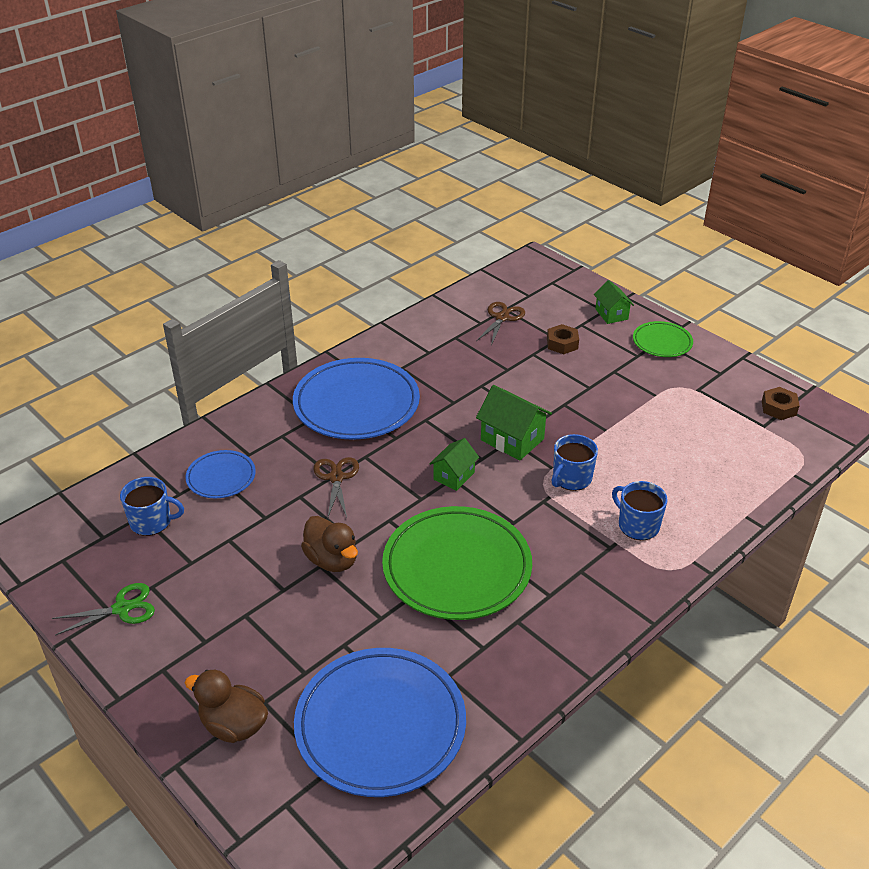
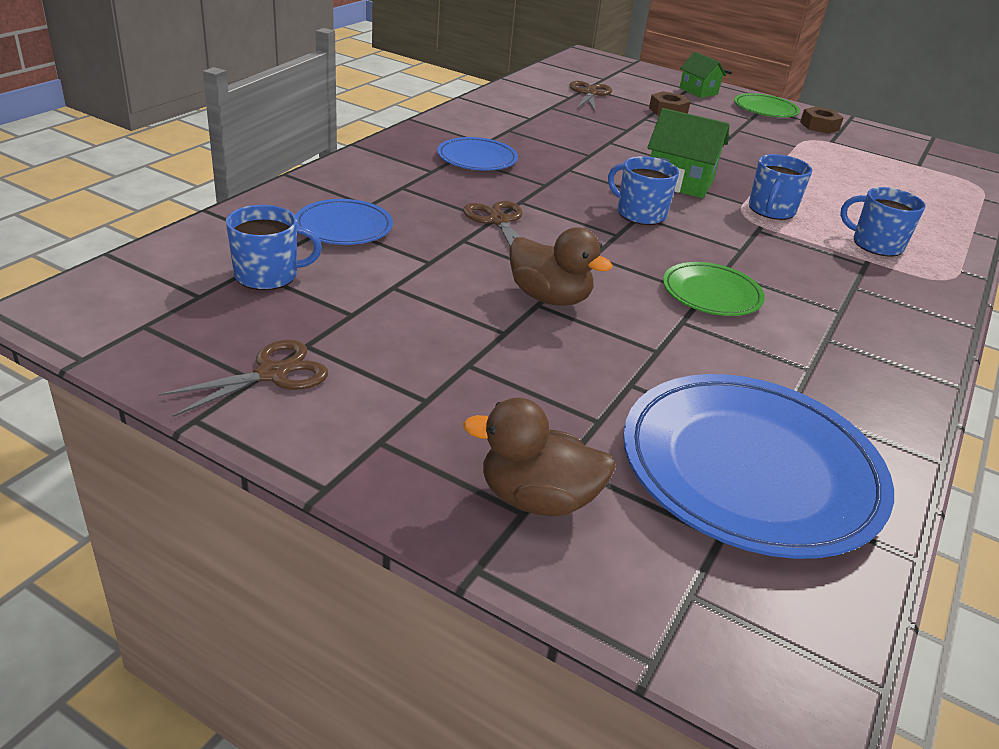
camera: 20 degrees left, 5 degrees down
(122, 608) = (272, 374): green scissors -> brown scissors
(356, 404) = (477, 159): blue plate -> blue plate, size x0.51
(454, 476) = (640, 214): green house -> blue mug
(457, 567) = (711, 294): green plate -> green plate, size x0.51
(778, 408) = (919, 152): brown nut -> brown nut (819, 126)

